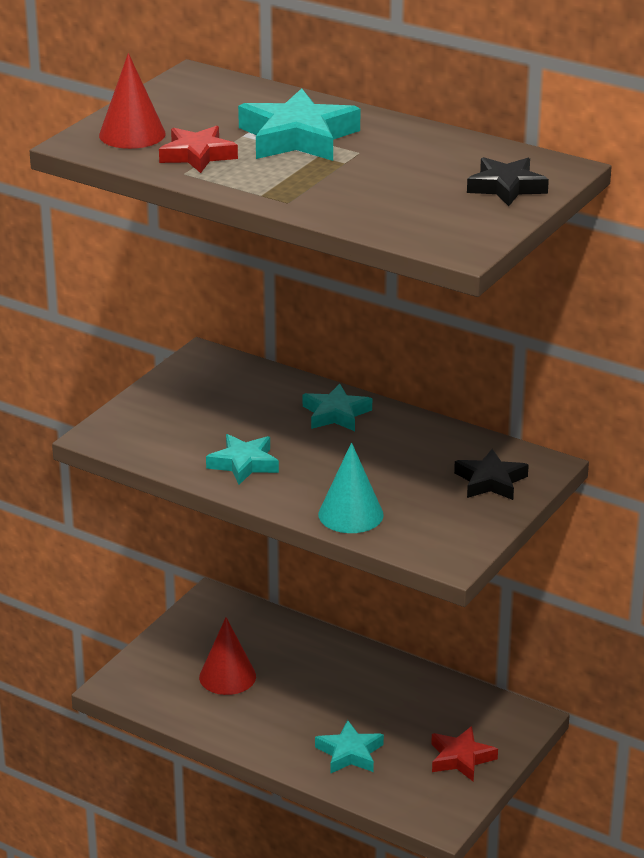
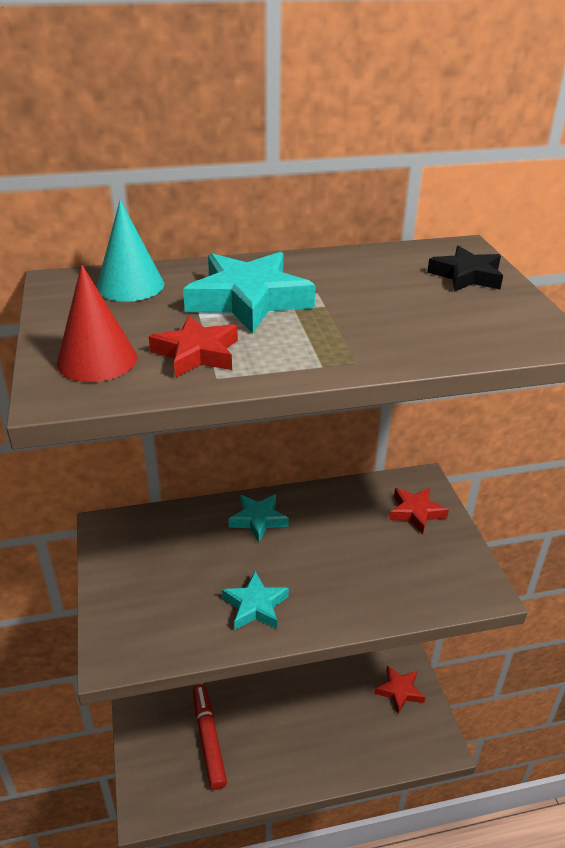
camera: 45 degrees left, 5 degrees up
(227, 676) = (209, 739): red cone -> red marker
(350, 514) = (381, 599): turquoise cone -> turquoise cone (130, 285)
(350, 753) = (342, 739): turquoise star -> none
(490, 481) = (416, 512): black star -> red star

